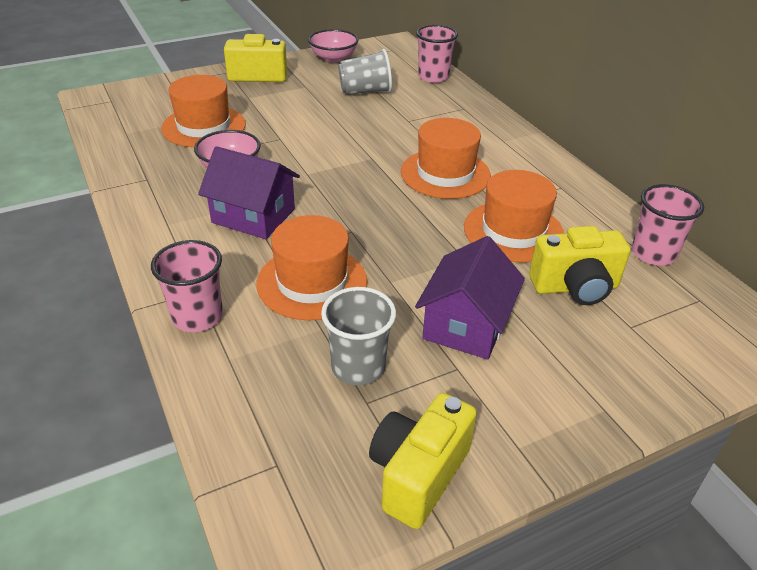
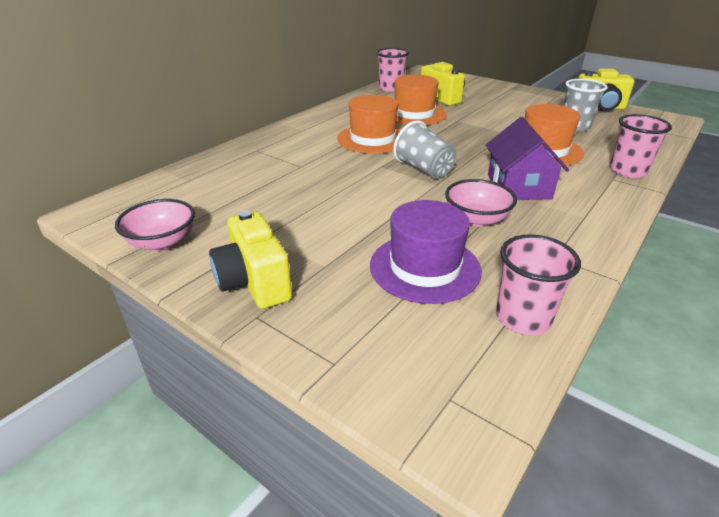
camera: 115 degrees left, 5 degrees down
(204, 126) = (425, 267): orange hat -> purple hat
(365, 92) = (253, 198): grey cup -> grey cup (424, 170)
(433, 77) = (192, 173): pink cup -> pink cup (523, 318)
(466, 325) = (507, 113): purple house -> none

